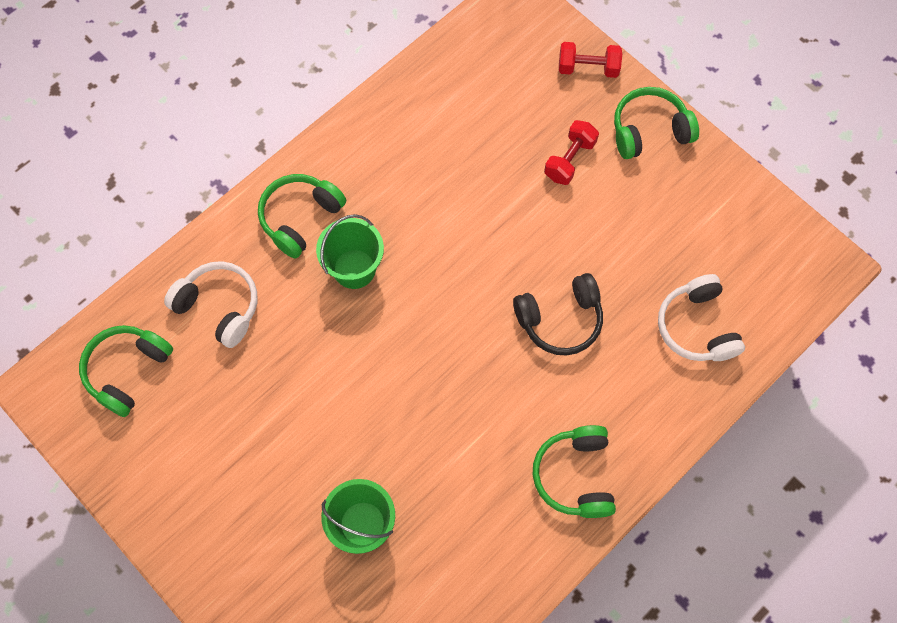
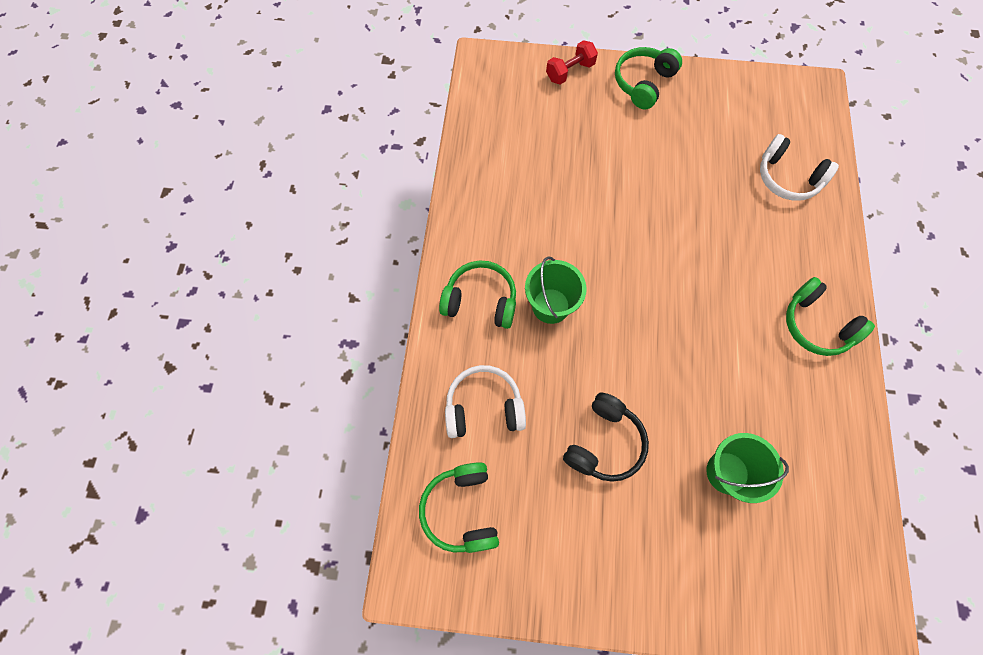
camera: 40 degrees left, 0 degrees up
(300, 218) = (480, 301): green headphones -> green headphones turned 105 degrees clockwise
(560, 319) = (709, 235): black headphones -> black headphones (604, 443)
(569, 160) = (615, 134): red dumbbell -> none

